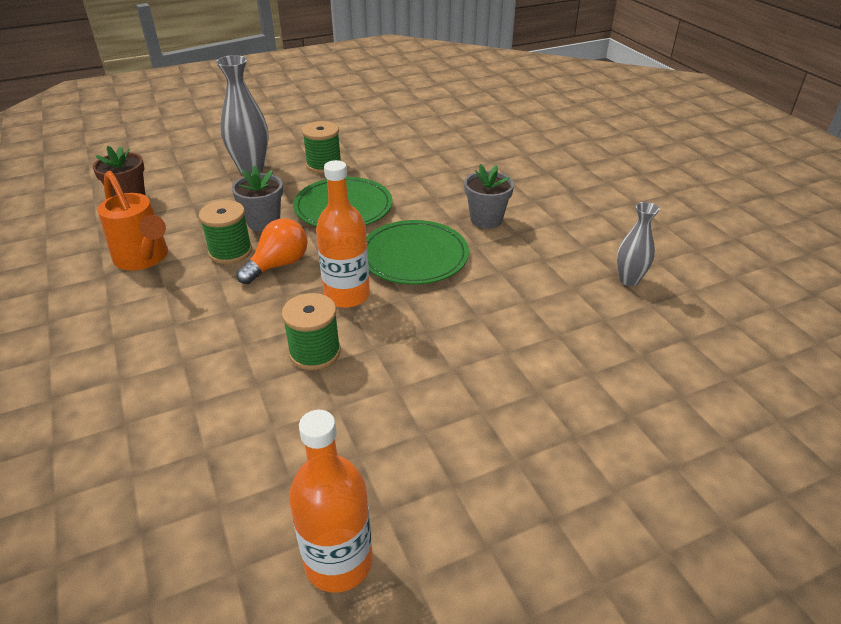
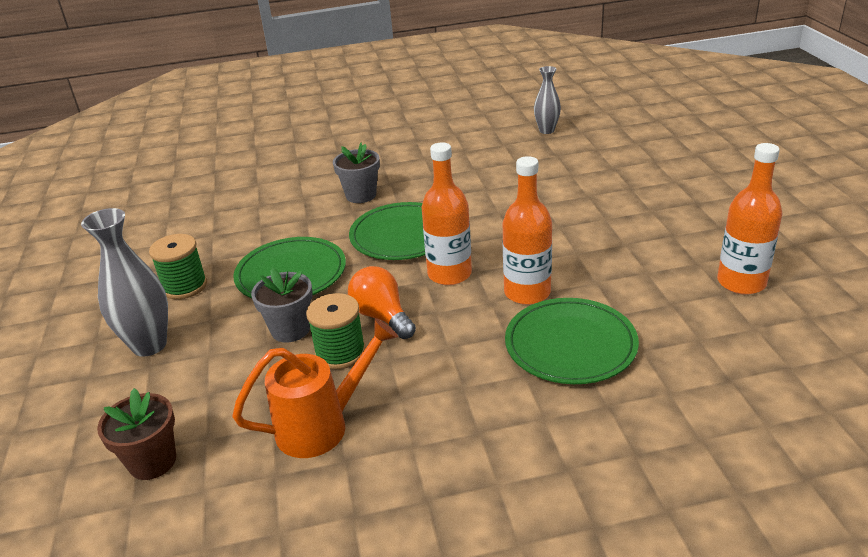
camera: 75 degrees left, 5 degrees down
(222, 391) = (570, 345): none -> green plate
(315, 352) = (527, 292): green spool -> orange bottle
(629, 280) = (473, 147): grey vase -> grey vase (546, 130)

